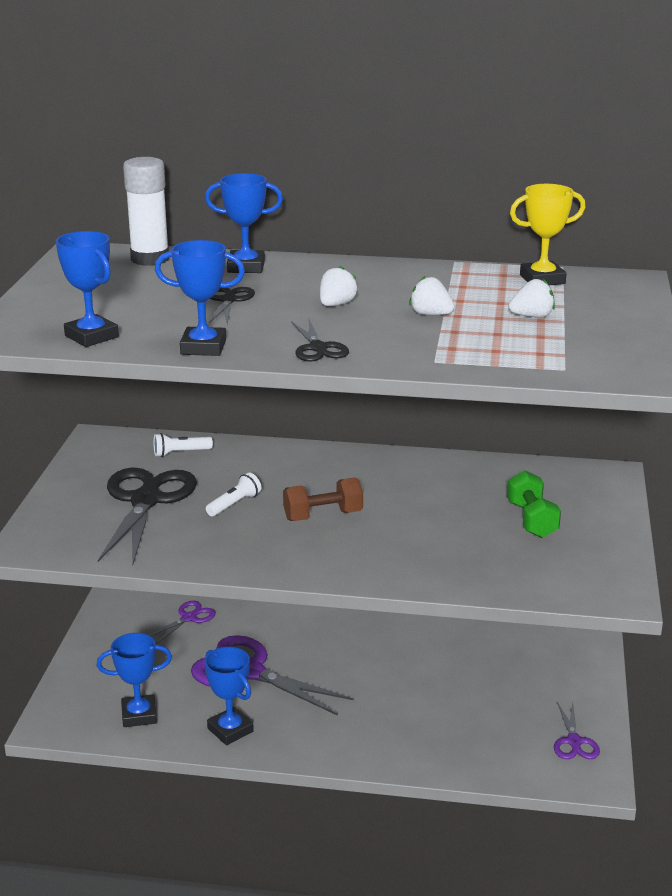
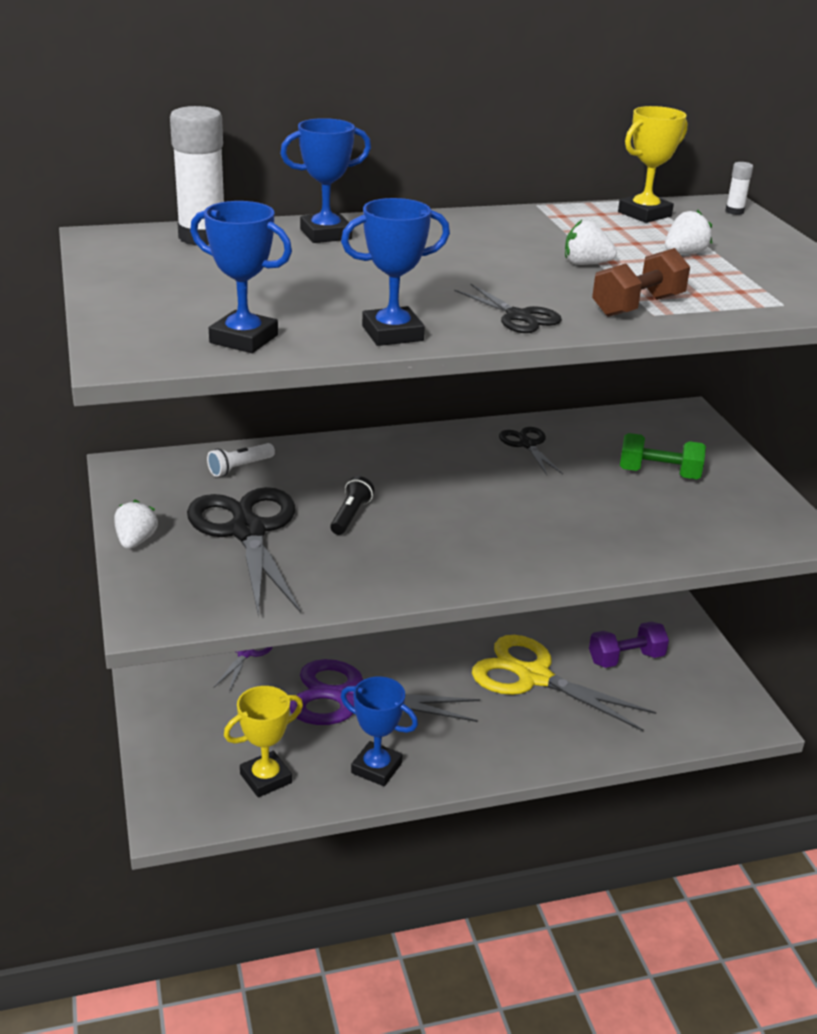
camera: 25 degrees left, 5 degrees up
(139, 715) = (266, 778): blue trophy -> yellow trophy
(228, 300) = (353, 275): black scissors -> black scissors (527, 445)
(234, 504) = (350, 516): white flashlight -> black flashlight
(323, 516) = (455, 510): brown dumbbell -> brown dumbbell (637, 306)
(336, 305) = (477, 265): white strawberry -> white strawberry (136, 541)
(416, 693) = (534, 677): none -> yellow scissors
(514, 698) = (626, 659): none -> purple dumbbell
(531, 520) = (659, 474): green dumbbell -> green dumbbell turned 45 degrees counterclockwise
(574, 741) = (708, 688): purple scissors -> none
(633, 286) = (734, 211): none -> white glue stick

